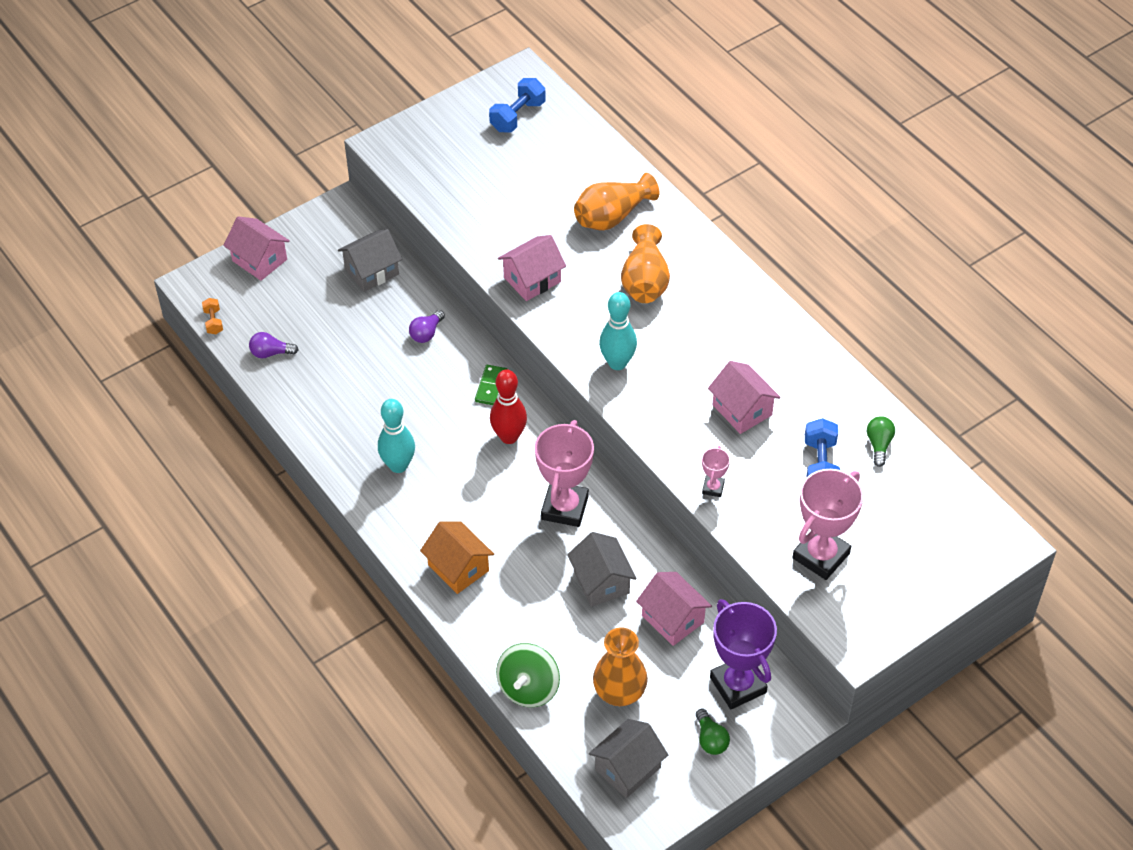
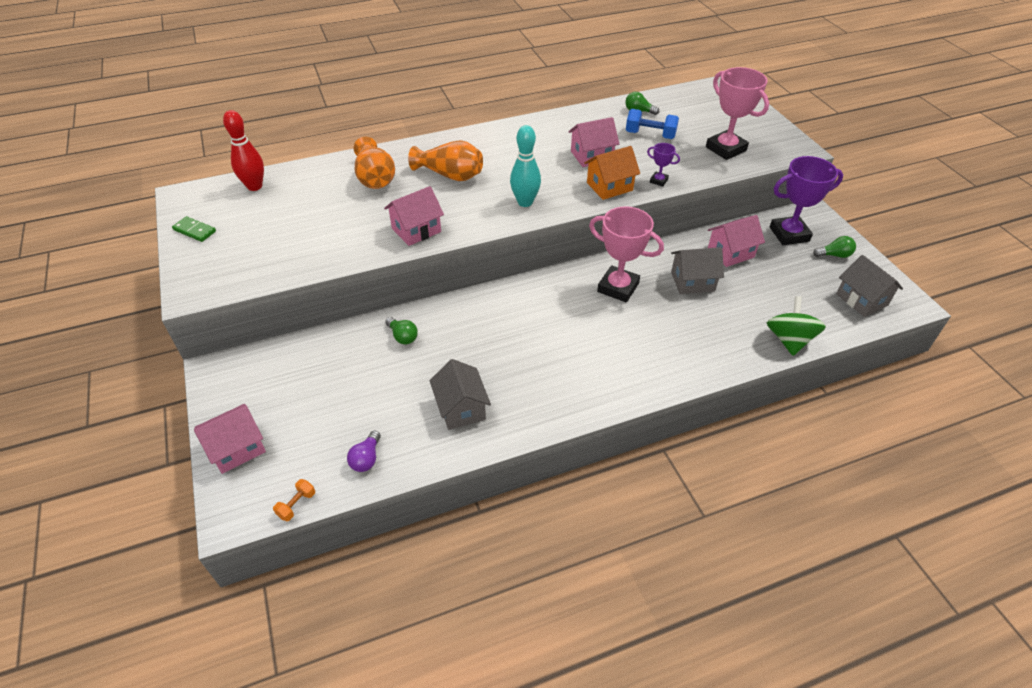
camera: 75 degrees left, 5 degrees down
(213, 322) = (296, 505): orange dumbbell -> orange dumbbell turned 60 degrees counterclockwise
(371, 271) = (309, 361): grey house -> grey house (461, 408)
(398, 465) = (544, 382): turquoise bowling pin -> none
(426, 333) = (402, 336): purple light bulb -> green light bulb
(458, 568) = (665, 361): orange house -> orange house (609, 186)
(491, 386) = (480, 307): green domino -> green domino (194, 231)
(509, 436) = (537, 305): red bowling pin -> red bowling pin (255, 186)
(517, 116) = (228, 206): blue dumbbell -> none
(528, 688) = (789, 340): green spinning top -> green spinning top turned 120 degrees counterclockwise
(532, 280) = (416, 230): pink house -> pink house turned 75 degrees clockwise
(619, 692) = (794, 291): orange vase -> none
(713, 488) = (658, 181): pink trophy -> purple trophy

